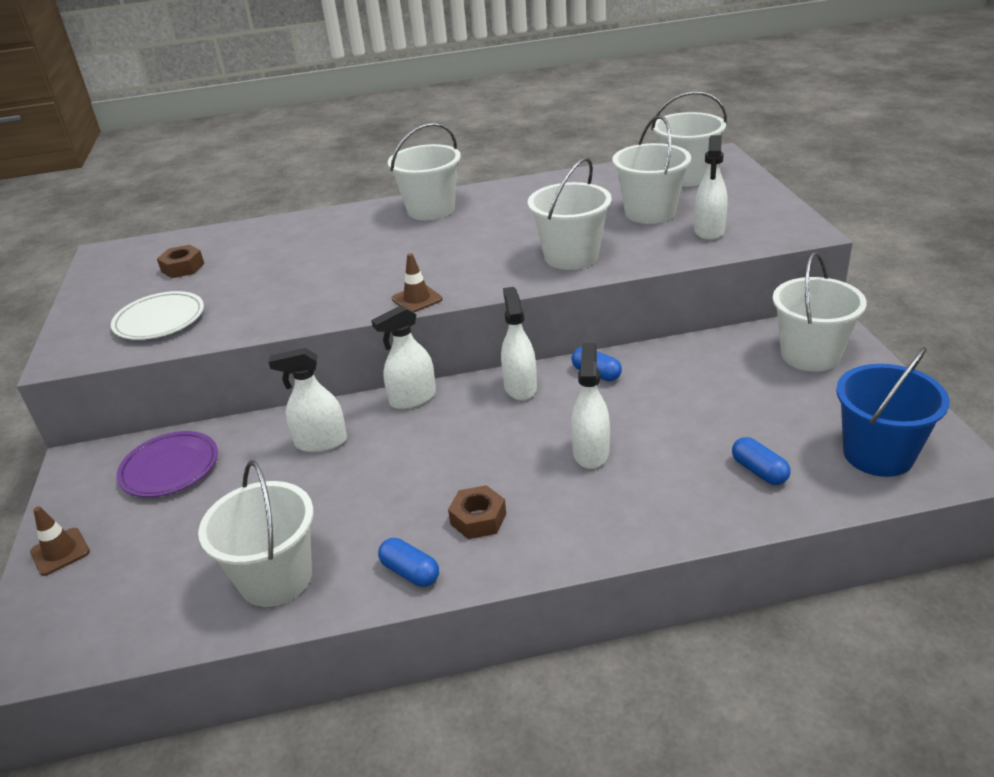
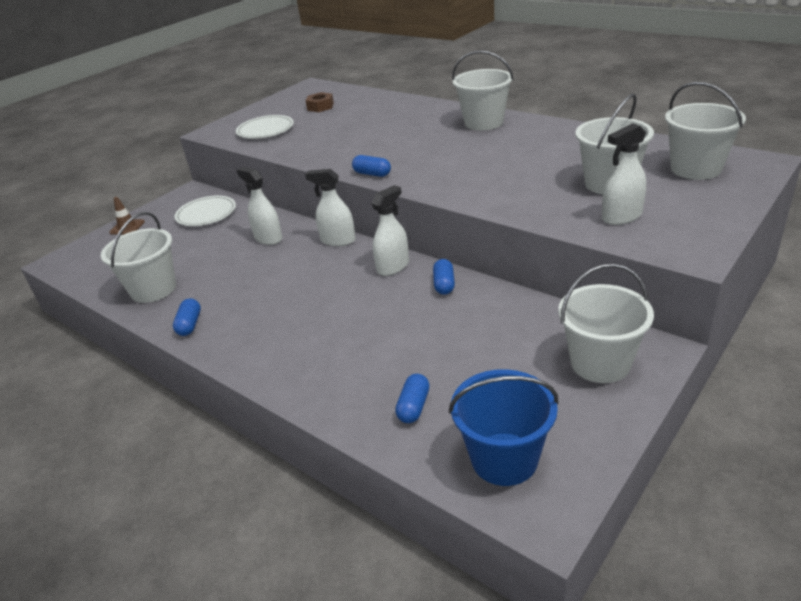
camera: 50 degrees right, 0 degrees up
(170, 468) = (206, 214): purple plate -> white plate
(417, 299) = (372, 174): brown traffic cone -> blue capsule
(478, 519) = (252, 321): brown nut -> none
(571, 256) = (496, 189): white bucket -> none
(591, 452) = (356, 327): white spray bottle -> none

